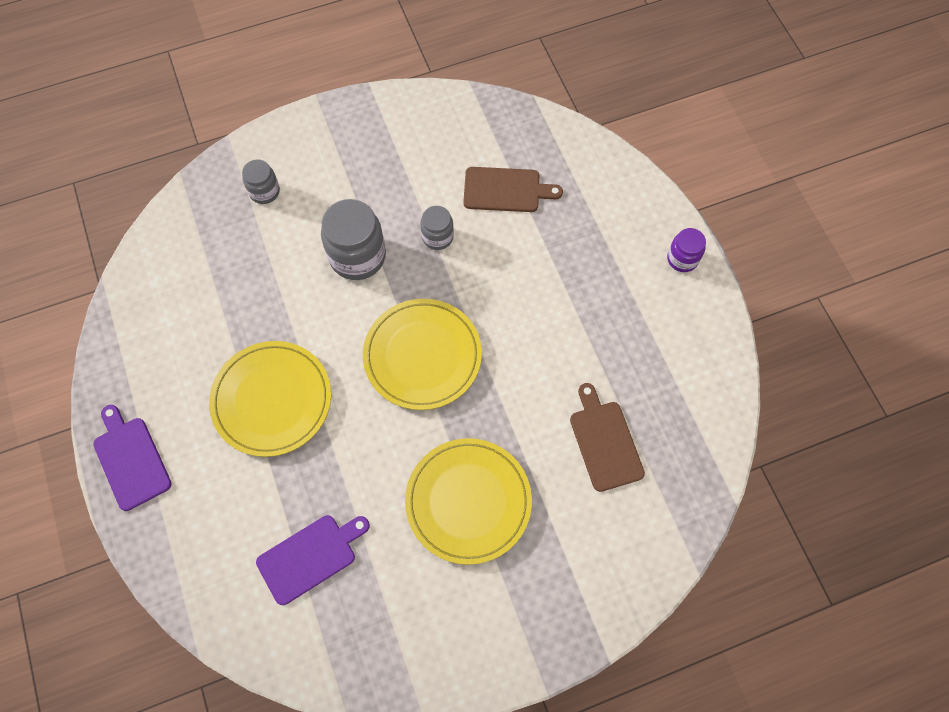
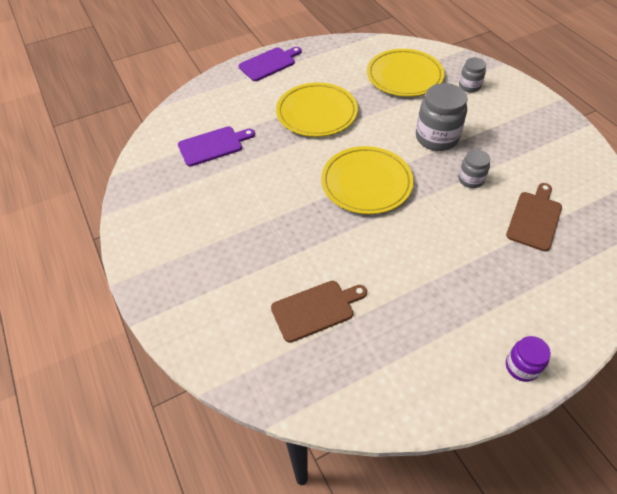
camera: 85 degrees right, 15 degrees down
(310, 556) = (213, 145): purple cutting board -> purple cutting board turned 75 degrees counterclockwise
(468, 501) = (255, 222): yellow plate -> yellow plate (404, 76)
(506, 190) = (534, 218): brown cutting board -> brown cutting board turned 150 degrees counterclockwise

